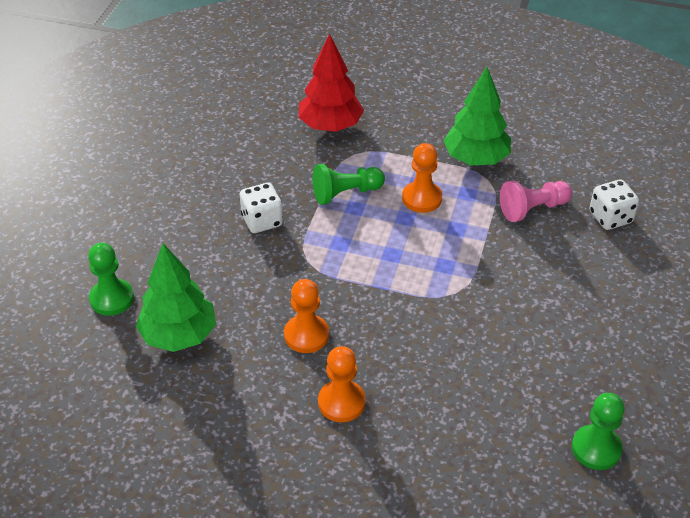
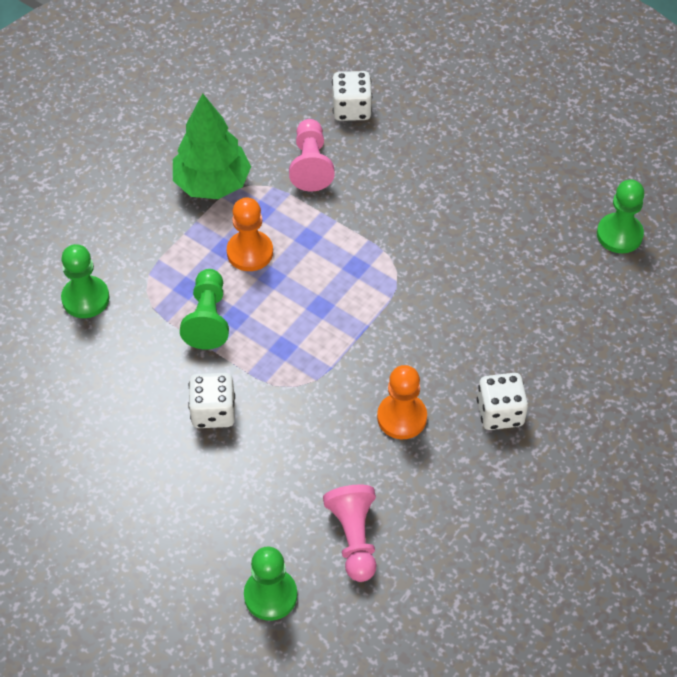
camera: 70 degrees left, 10 degrees up
(179, 335) = (354, 538): green tree -> pink pawn
(330, 126) = (85, 298): red tree -> green pawn
(341, 402) = (500, 412): orange pawn -> white dice

